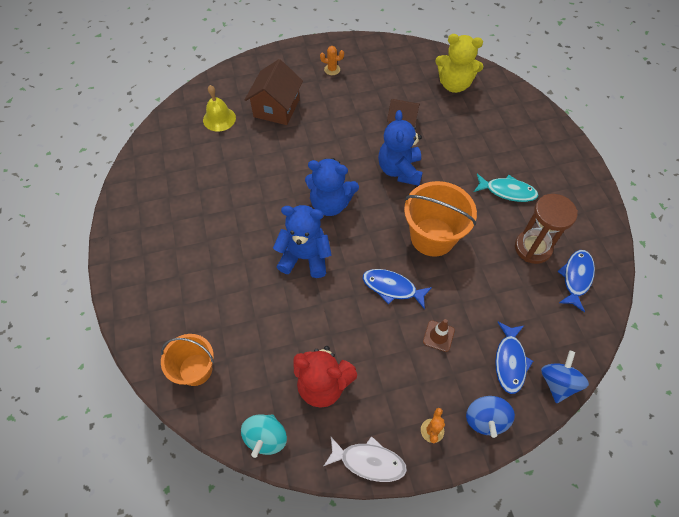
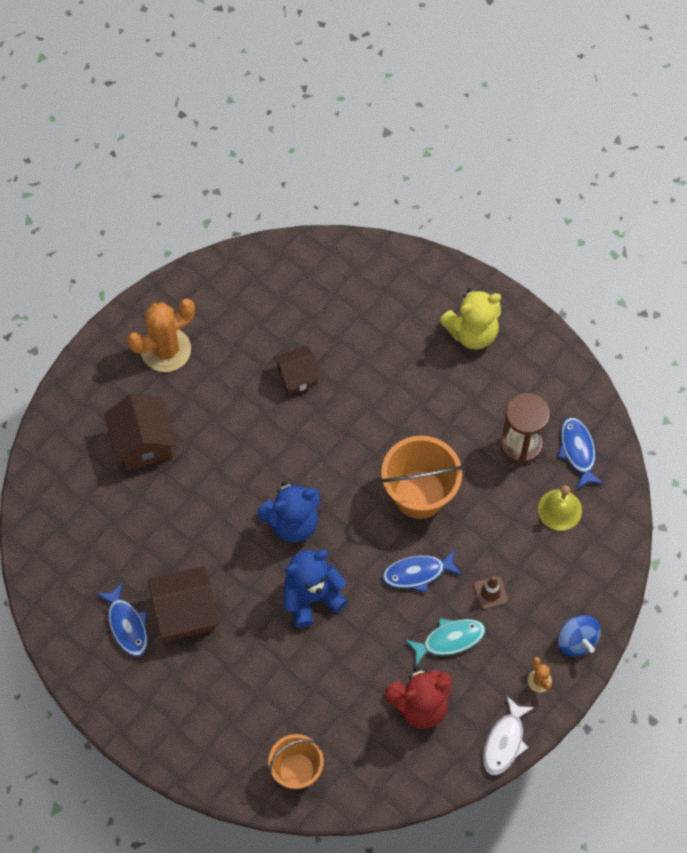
camera: 35 degrees left, 5 degrees up
(215, 215) = (185, 612): none -> brown house
(219, 119) = (89, 497): yellow bell -> yellow bell (559, 509)
(266, 438) = (406, 783): turquoise spinning top -> none
(332, 69) = (166, 350): orange cactus -> orange cactus, size x2.25
(368, 461) = (504, 741): white fish -> white fish turned 135 degrees clockwise
(399, 170) = (335, 437): blue teddy bear -> none
(454, 84) = (319, 286): yellow teddy bear -> yellow teddy bear (472, 332)
(507, 191) = (459, 394): turquoise fish -> turquoise fish (449, 640)
(510, 361) = (566, 575): blue fish -> blue fish (127, 625)
(557, 382) = (617, 567): blue spinning top -> none

